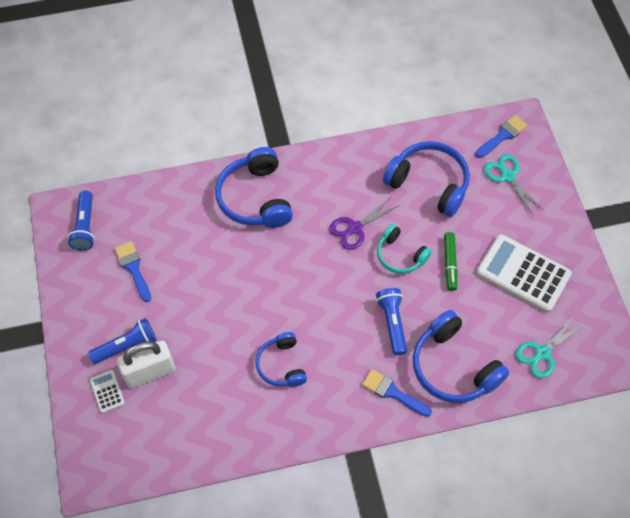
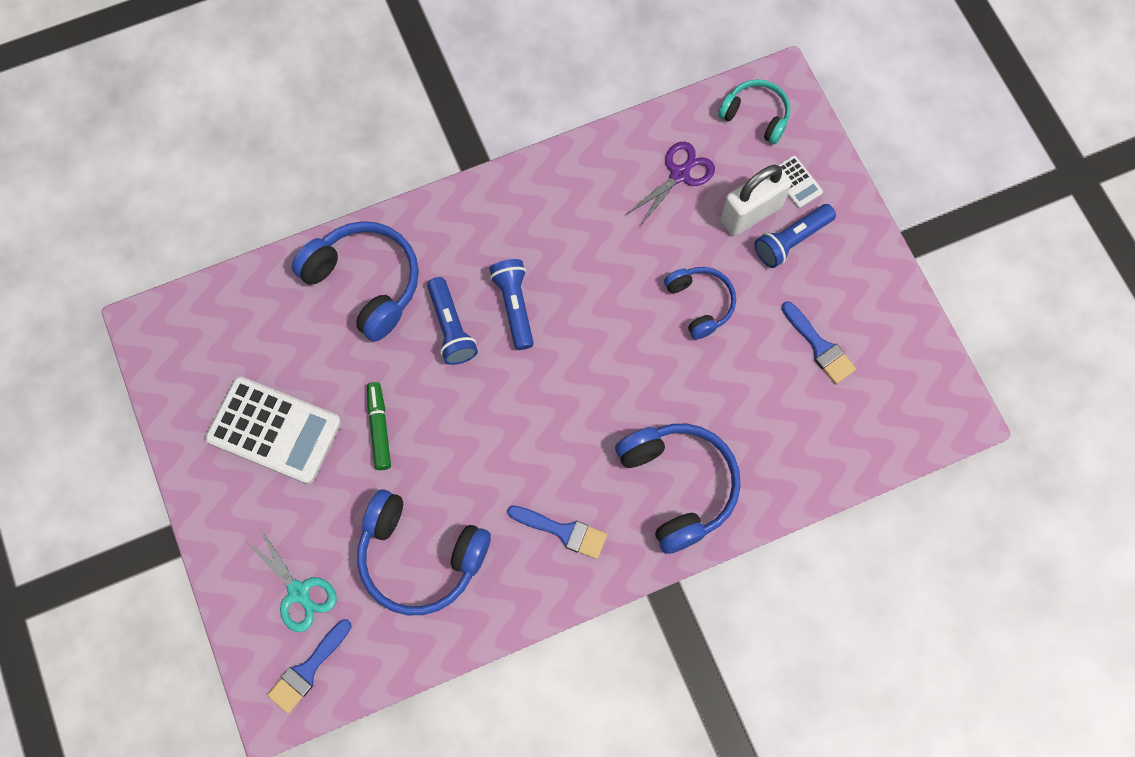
camera: 170 degrees right, 10 degrees up
(85, 226) = (910, 397): blue flashlight -> blue flashlight (515, 306)
(281, 365) = (587, 249): blue headphones -> blue headphones (700, 303)
(355, 228) = (522, 461): purple scissors -> purple scissors (679, 174)
(392, 392) = (440, 238): blue brush -> blue brush (563, 531)
(400, 255) = (451, 429): turquoise headphones -> turquoise headphones (756, 115)
(542, 353) = (248, 320): turquoise scissors -> none

